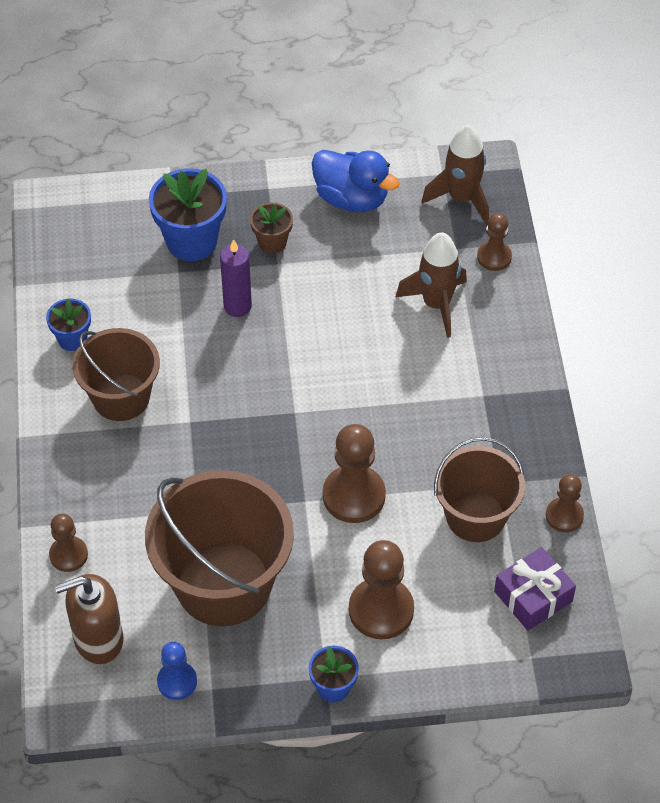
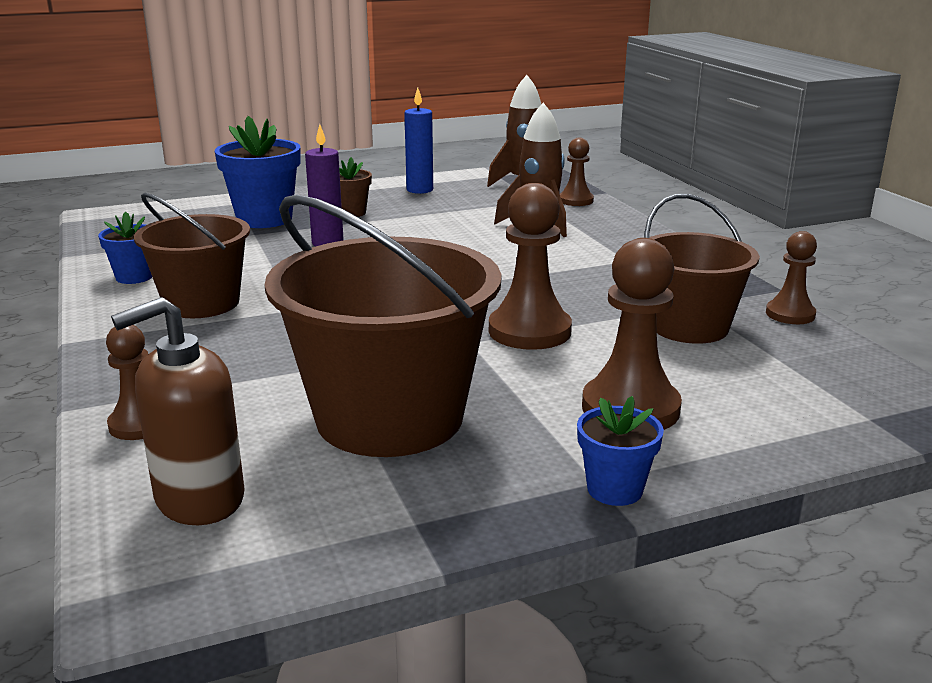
camera: 15 degrees left, 30 degrees down
(177, 681) = (351, 524): blue pawn -> none
(351, 198) = (420, 190): blue duck -> blue candle
(533, 596) = (817, 371): purple gift -> none

